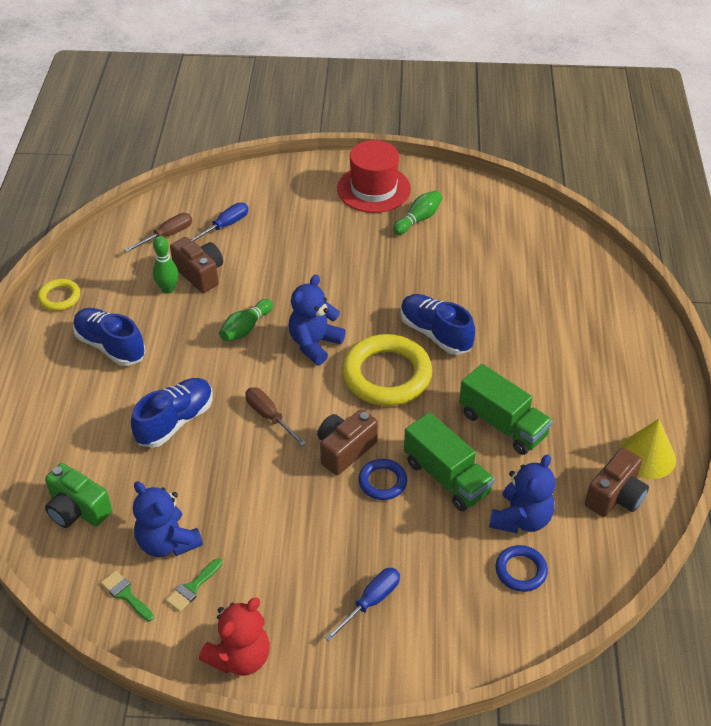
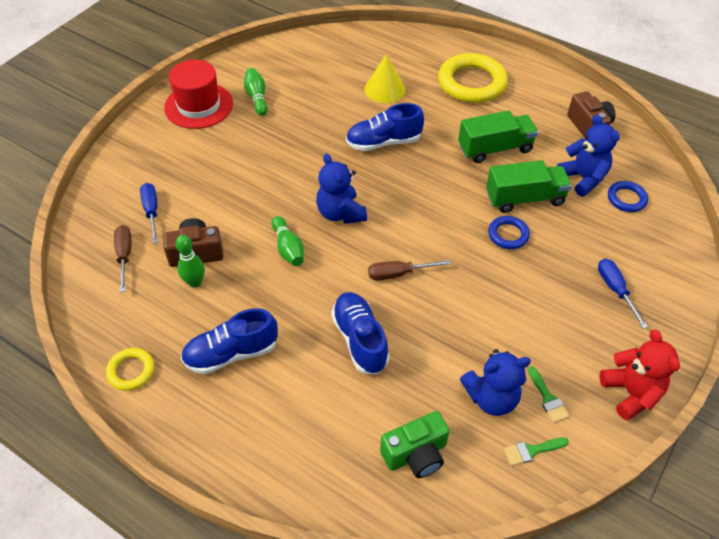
camera: 60 degrees left, 5 degrees up
(344, 450) = (463, 243): brown camera -> none
(386, 375) = (405, 186): yellow ring -> yellow ring (471, 83)
(647, 456) = (564, 97): yellow cone -> yellow cone (384, 89)

